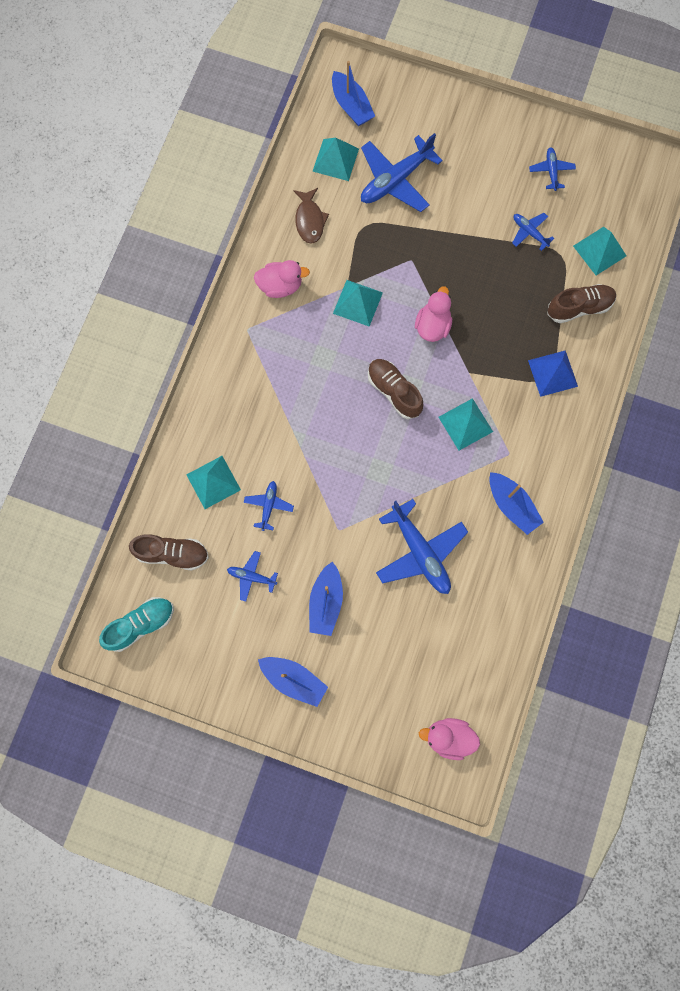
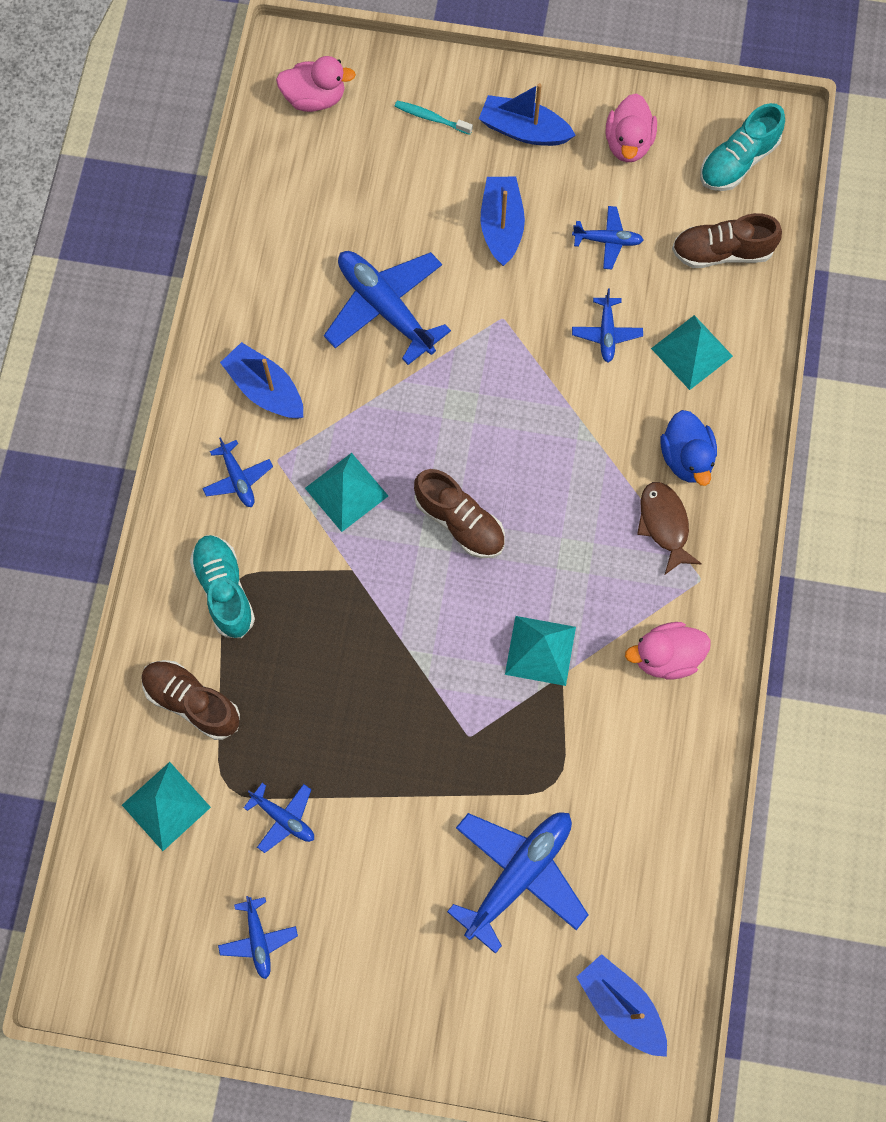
camera: 170 degrees right, 5 degrees down
(236, 409) = (686, 458): none -> blue duck
(309, 220) = (645, 777): brown fish -> brown fish (664, 524)
(335, 159) = (626, 896): turquoise pyramid -> none
(362, 703) = (431, 118): none -> turquoise toothbrush
(432, 326) = (418, 633): pink duck -> pink duck (628, 143)
(537, 445) = (238, 479): none -> blue plane
(553, 373) = (224, 590): blue pyramid -> turquoise shoe
(579, 307) = (192, 702): brown shoe -> brown shoe turned 60 degrees clockwise

